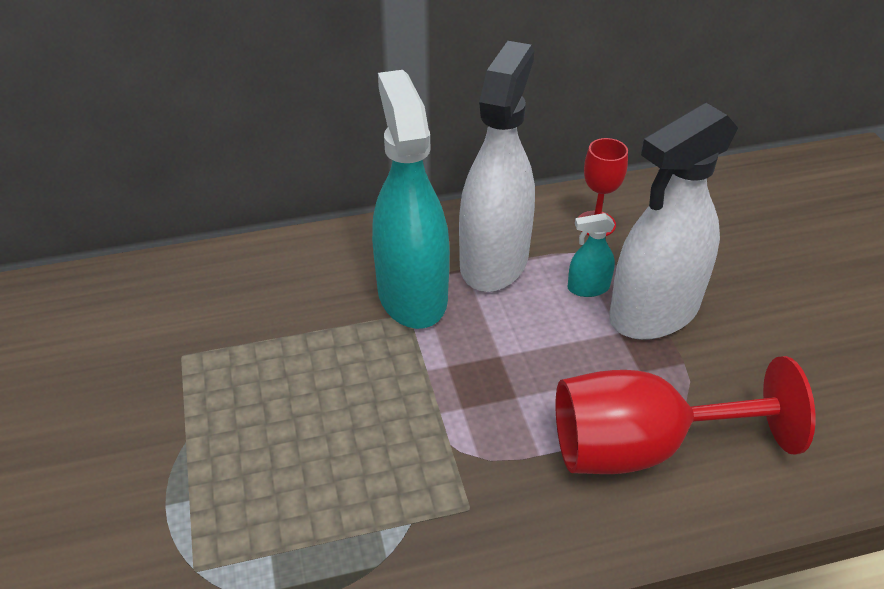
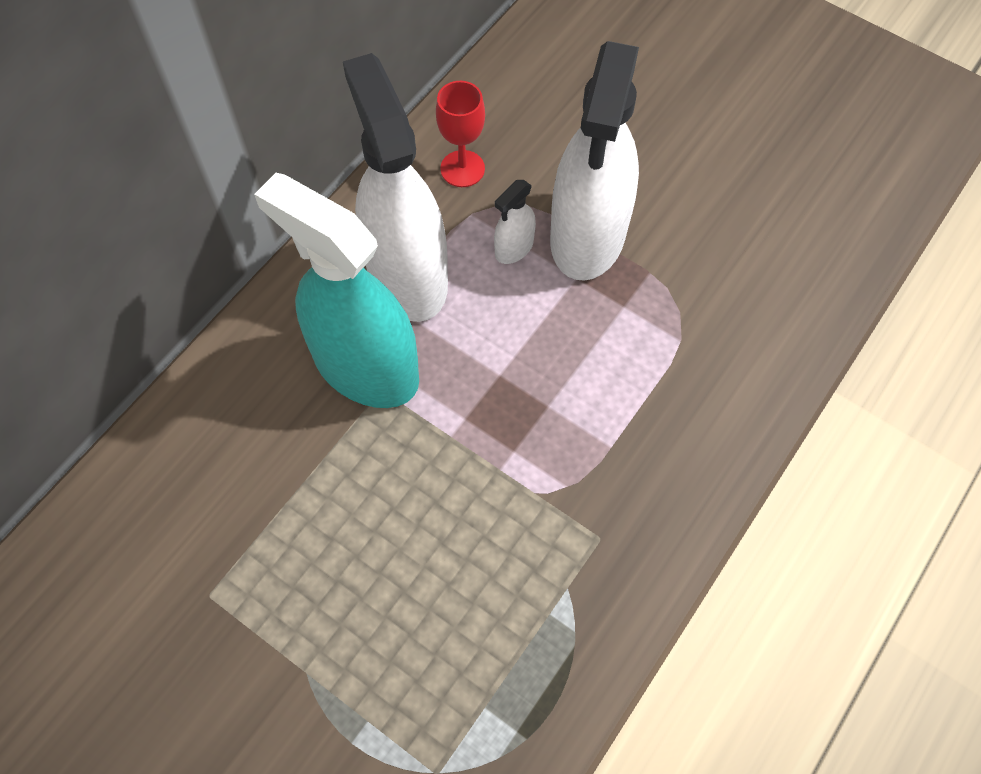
camera: 40 degrees left, 20 degrees up
(588, 288) = (514, 248): turquoise spray bottle -> white spray bottle
(641, 447) = (680, 379): red goblet -> none

